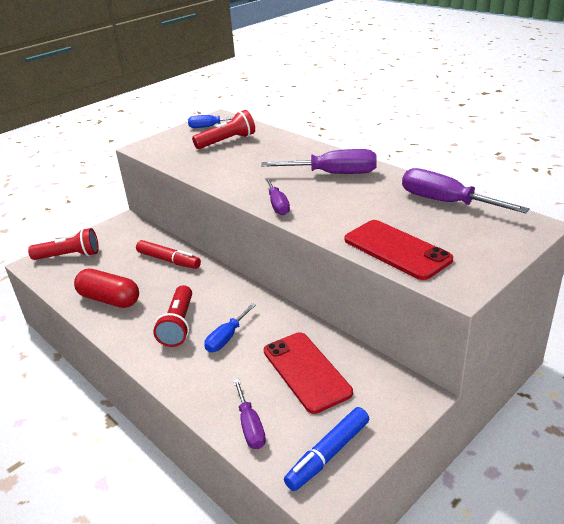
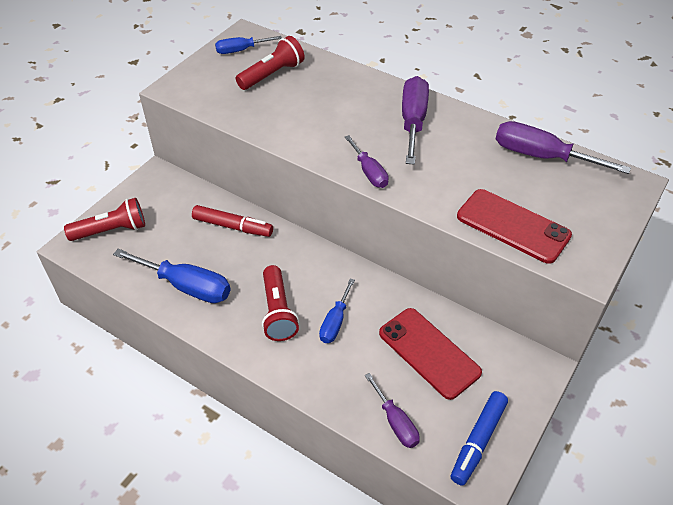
camera: 15 degrees left, 15 degrees up
(109, 299) = (186, 286): red capsule -> blue screwdriver
(334, 174) = (413, 121): purple screwdriver -> purple screwdriver turned 75 degrees counterclockwise

